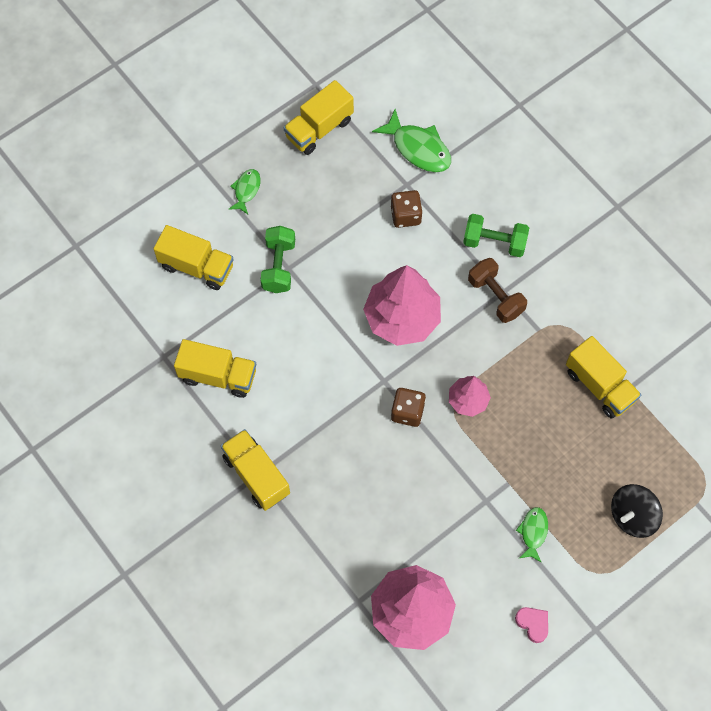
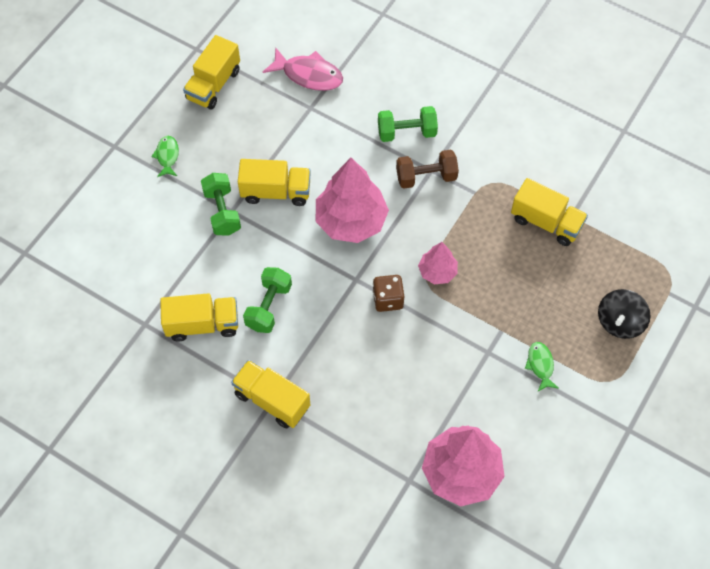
camera: 20 degrees left, 5 degrees down
(196, 266) = (146, 235): yellow truck -> yellow truck (276, 192)
(288, 379) = (268, 307): none -> green dumbbell
(405, 215) = (320, 134): brown dice -> none
(418, 148) = (308, 75): green fish -> pink fish
(495, 297) = (426, 177): brown dumbbell -> brown dumbbell turned 45 degrees counterclockwise
(533, 624) = (572, 444): pink heart -> none

